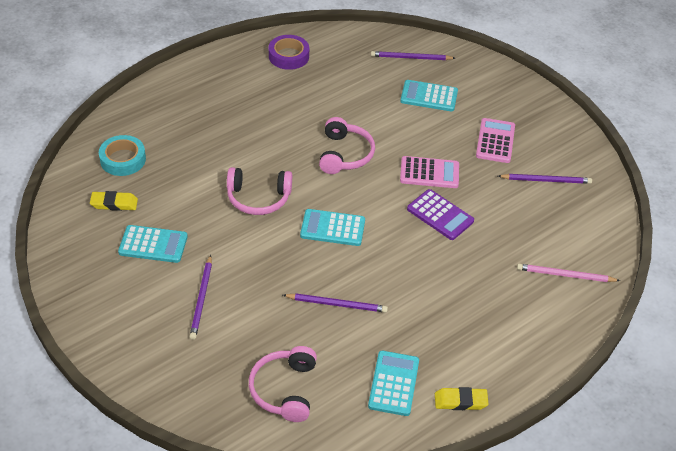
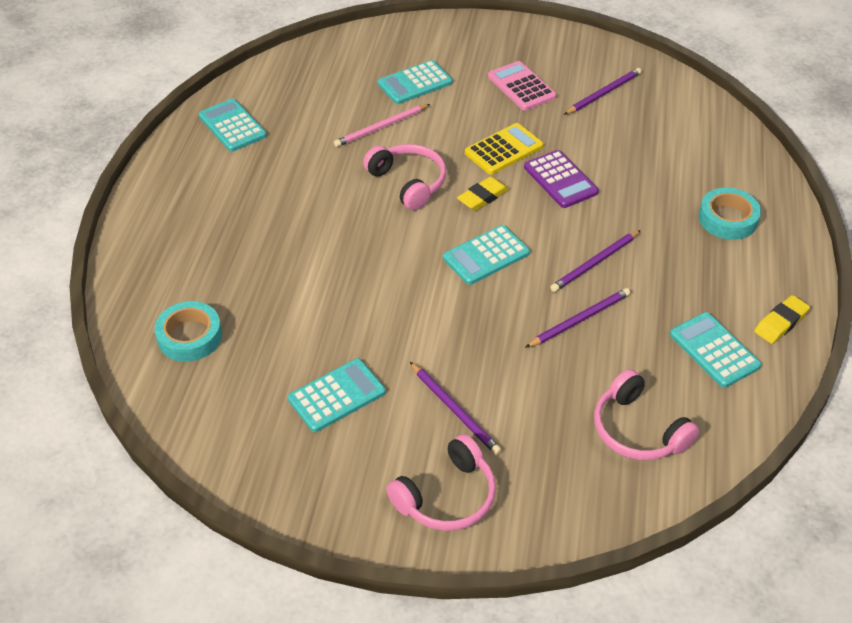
camera: 40 degrees left, 0 degrees up
(114, 203) = (240, 386): yellow eraser -> yellow eraser (482, 197)
(258, 198) = (381, 277): pink headphones -> pink headphones (447, 497)
(288, 56) = (232, 126): purple tape -> turquoise calculator
(410, 58) = (353, 59): purple pencil -> purple pencil (595, 263)
(429, 173) = (504, 150): pink calculator -> yellow calculator
(440, 215) = (560, 180): purple calculator -> purple calculator turned 60 degrees clockwise
(517, 315) = (727, 219): none -> turquoise tape
(565, 275) = (718, 161): pink pencil -> pink pencil (381, 127)

